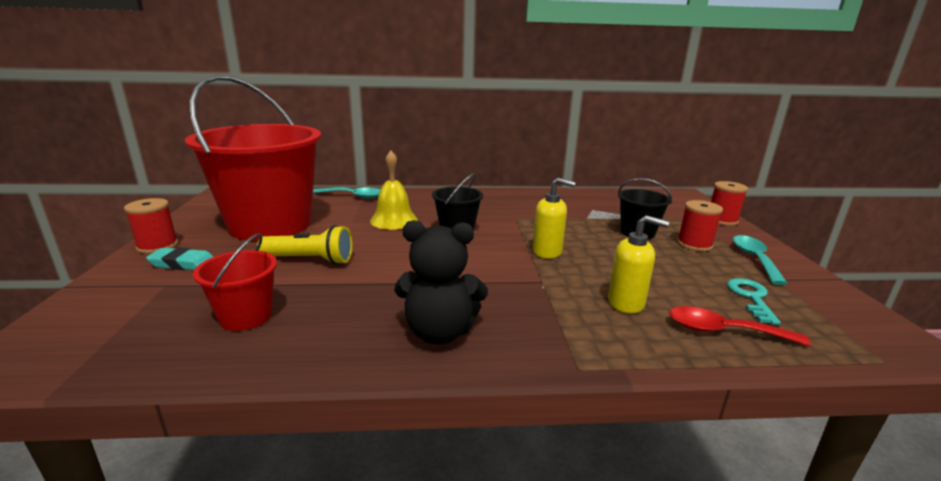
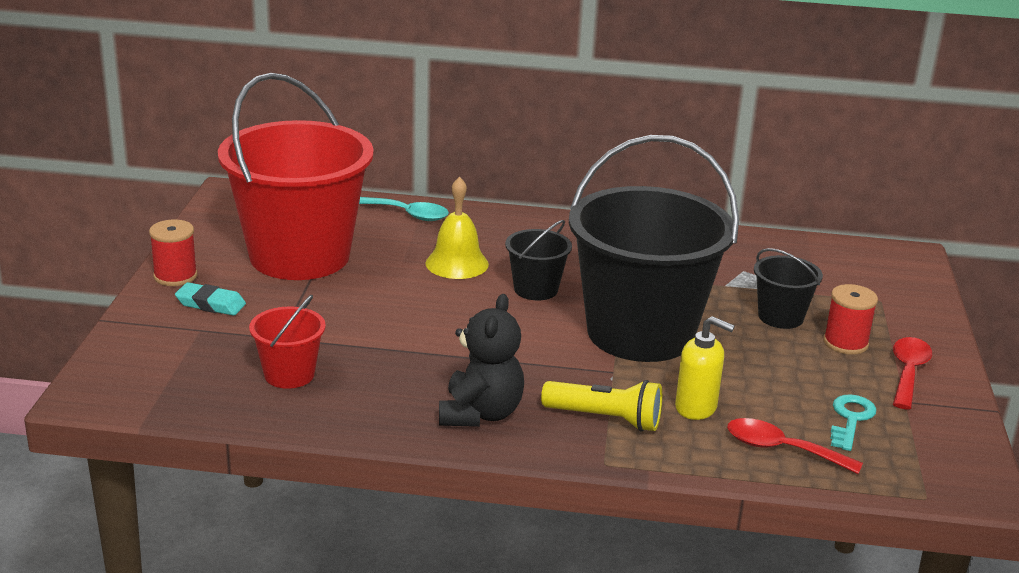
camera: 10 degrees right, 5 degrees up
(310, 260) = (351, 314): yellow flashlight -> yellow flashlight (606, 419)
(439, 332) = (480, 414): black teddy bear -> black teddy bear turned 90 degrees counterclockwise
(547, 252) = (640, 333): yellow soap dispenser -> black bucket
(722, 220) = (924, 308): red spool -> none
(754, 259) = (908, 372): turquoise spoon -> red spoon

